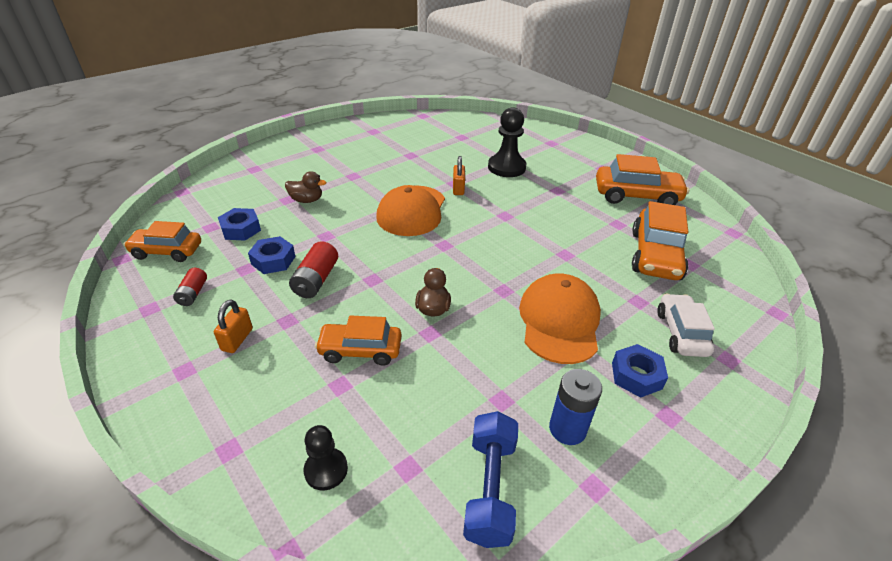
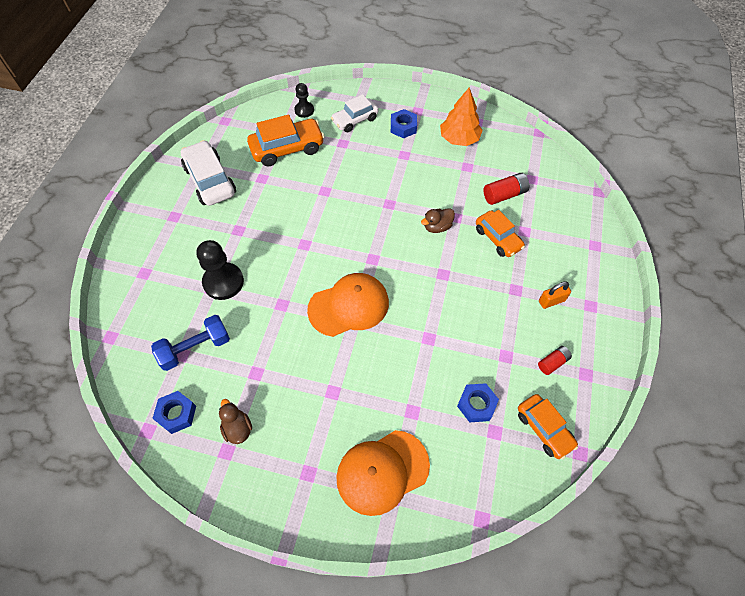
camera: 125 degrees left, 20 degrees up
(273, 260) = (482, 347): blue nut -> blue nut (176, 414)
(306, 200) = (400, 394): brown duck -> brown duck (237, 428)
(316, 280) = (474, 304): red battery -> red battery (504, 195)
(326, 470) = (563, 204): black pawn -> black pawn (304, 110)
(458, 189) = (289, 295): orange padlock -> none
(490, 488) = (511, 150): blue dumbbell -> blue dumbbell (195, 348)
(559, 321) = (392, 168): orange cap -> orange cap (382, 472)
(567, 429) = (459, 139): blue battery -> orange tree
(636, 196) = (210, 181): orange car -> white car

